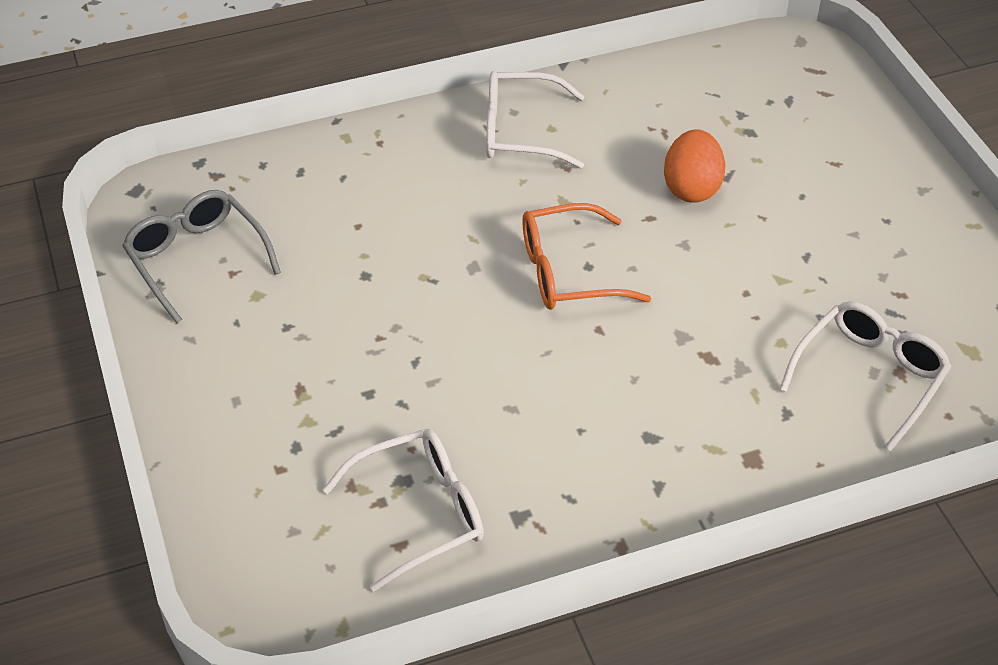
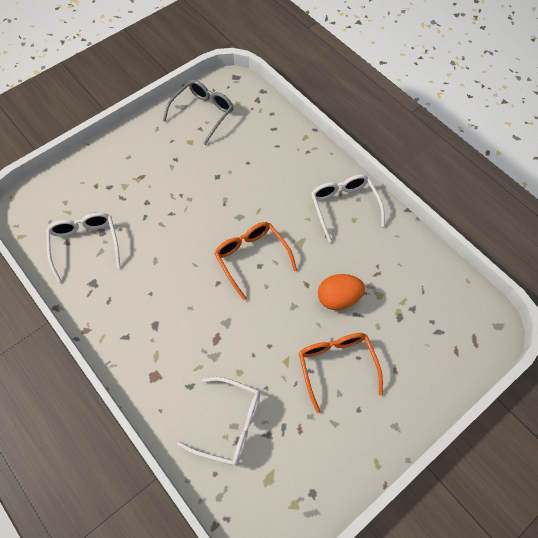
camera: 70 degrees right, 15 degrees up
(420, 513) = (85, 244): white glasses -> white glasses turned 150 degrees counterclockwise
(808, 223) = (336, 366): none -> orange glasses

